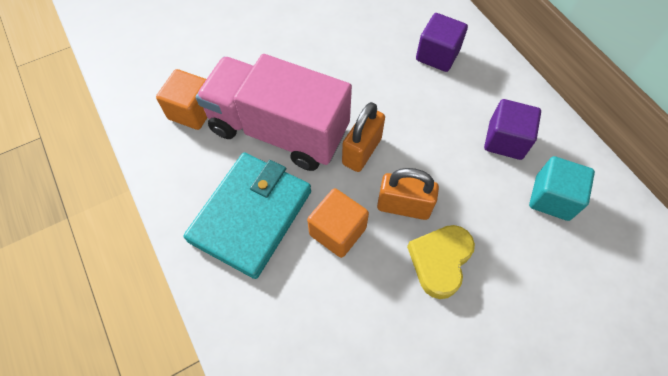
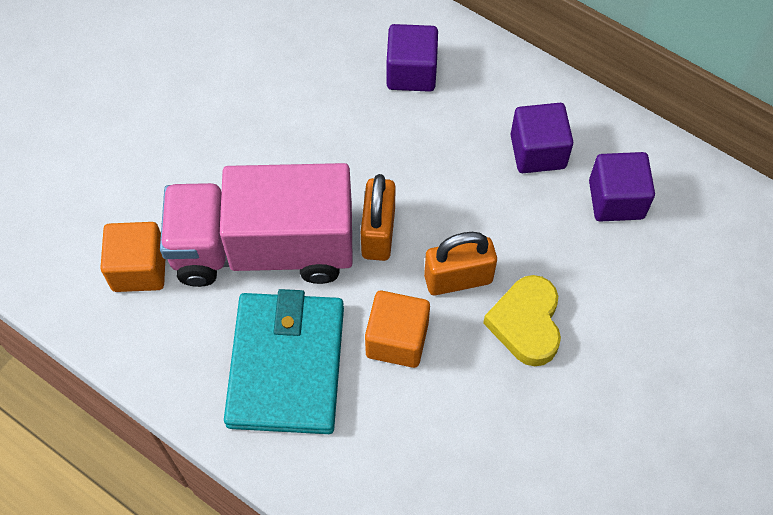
camera: 25 degrees left, 0 degrees up
(552, 198) = (616, 199): turquoise cube -> purple cube

